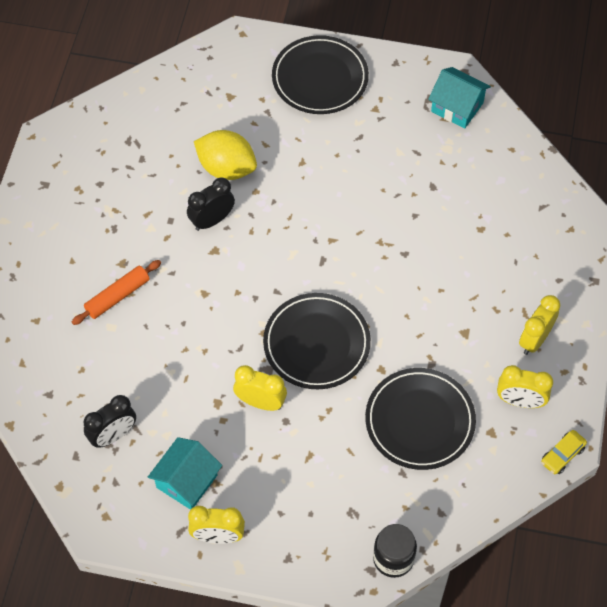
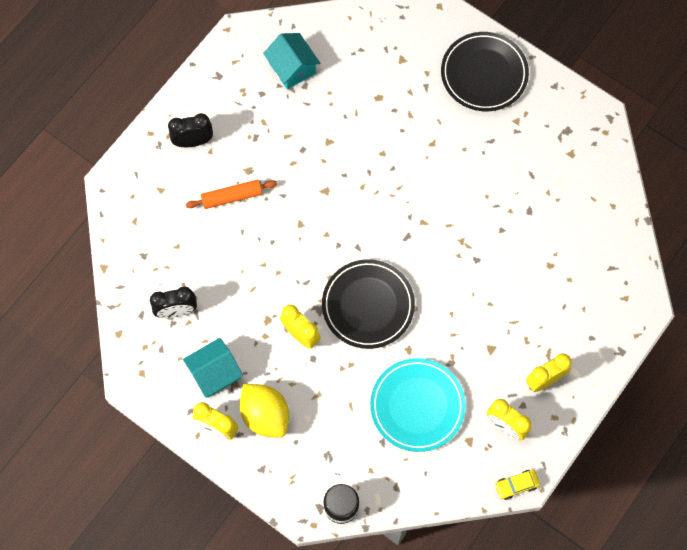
camera: 25 degrees right, 10 degrees up
(212, 220) = (335, 164): black clock -> black clock (193, 141)
(226, 168) = (368, 123): yellow lemon -> yellow lemon (265, 415)
(419, 421) = (417, 406): black plate -> turquoise plate
(457, 107) = (586, 148): turquoise house -> turquoise house (292, 68)

